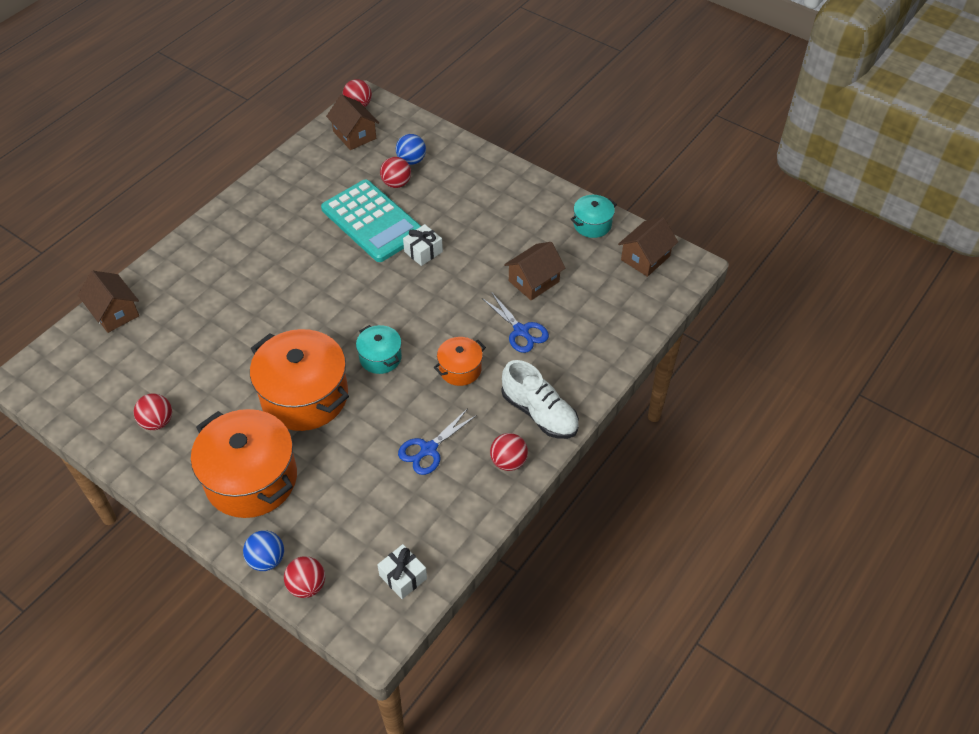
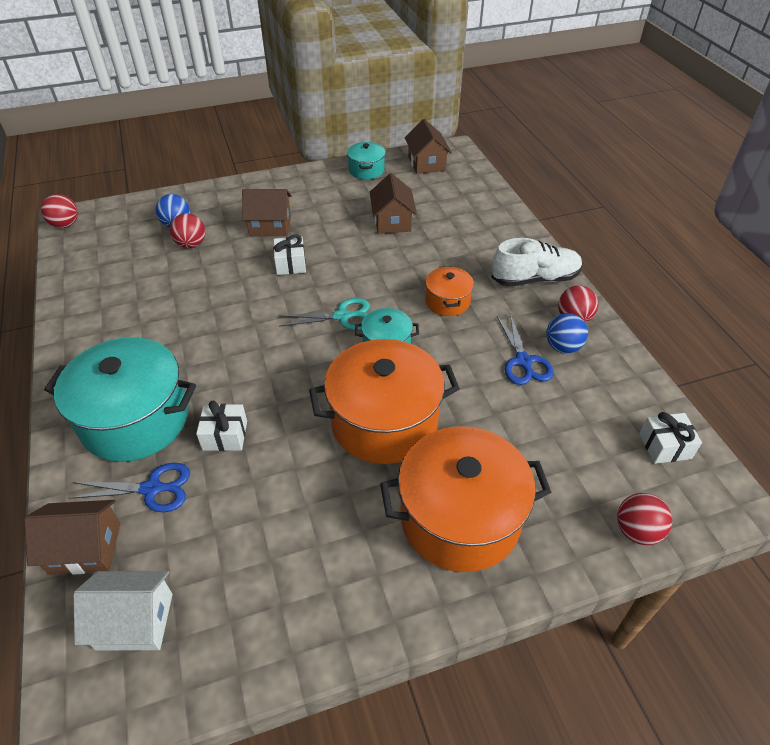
camera: 55 degrees left, 5 degrees down
(86, 364) = (134, 621): none -> white house
(157, 422) = (302, 577): red ball -> none
(214, 270) = (135, 419): none -> turquoise pot
(233, 321) = (225, 435): none -> white gift
(267, 559) = (581, 553): blue ball -> blue ball (562, 347)
(354, 135) = (97, 242): brown house -> brown house (270, 226)
(372, 221) = (217, 278): turquoise calculator -> none
(390, 315) = (343, 316): none -> turquoise scissors
(521, 331) = (438, 250): blue scissors -> blue scissors (152, 489)

